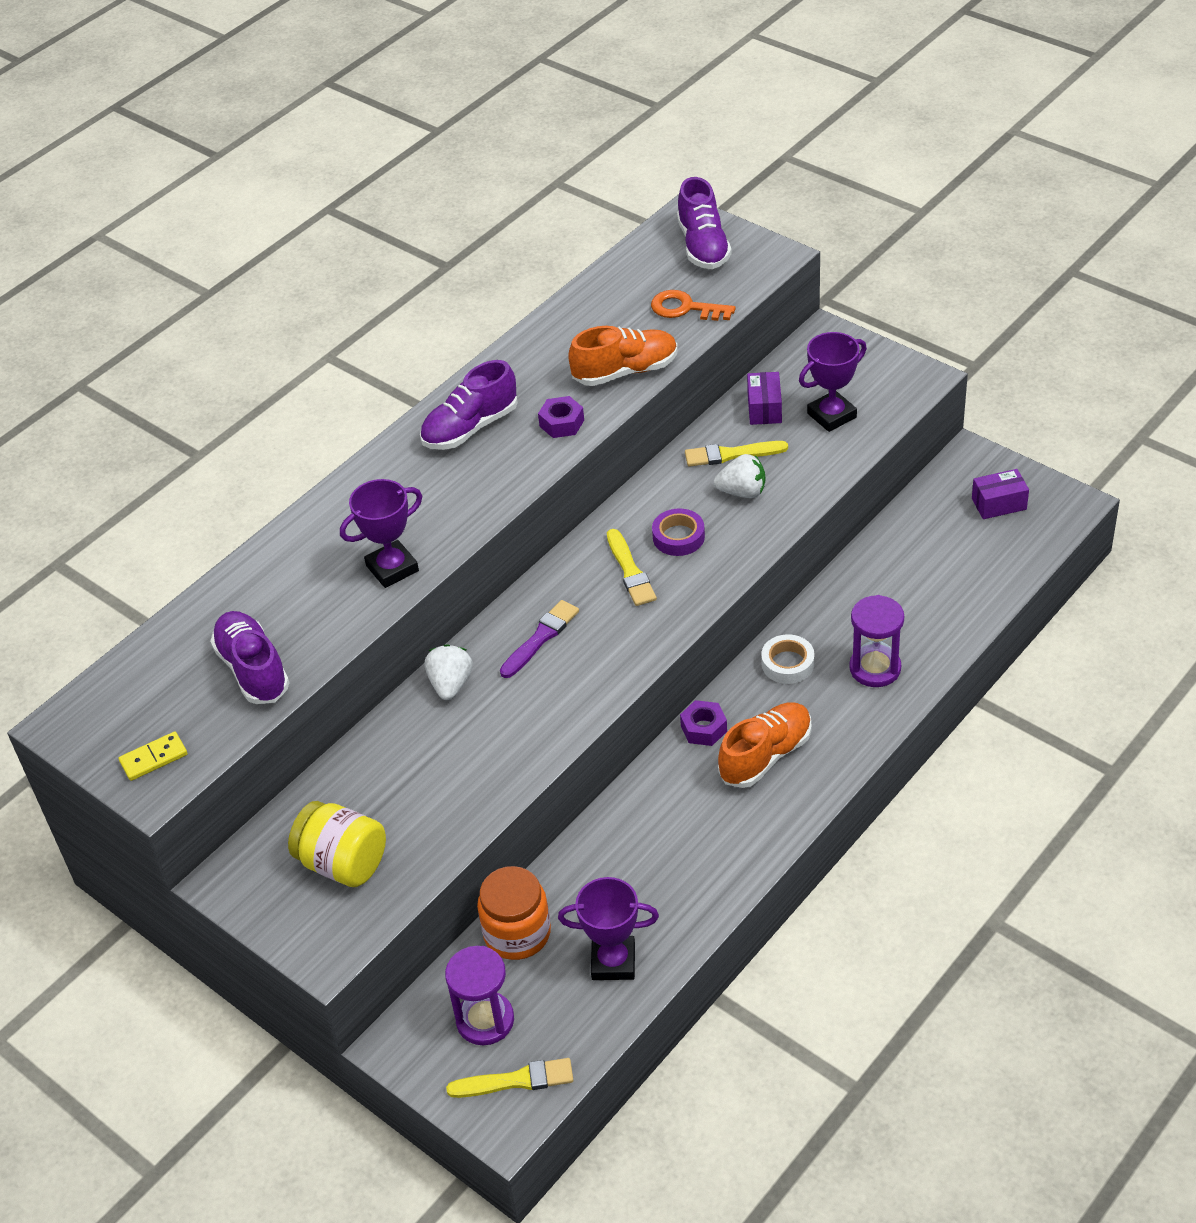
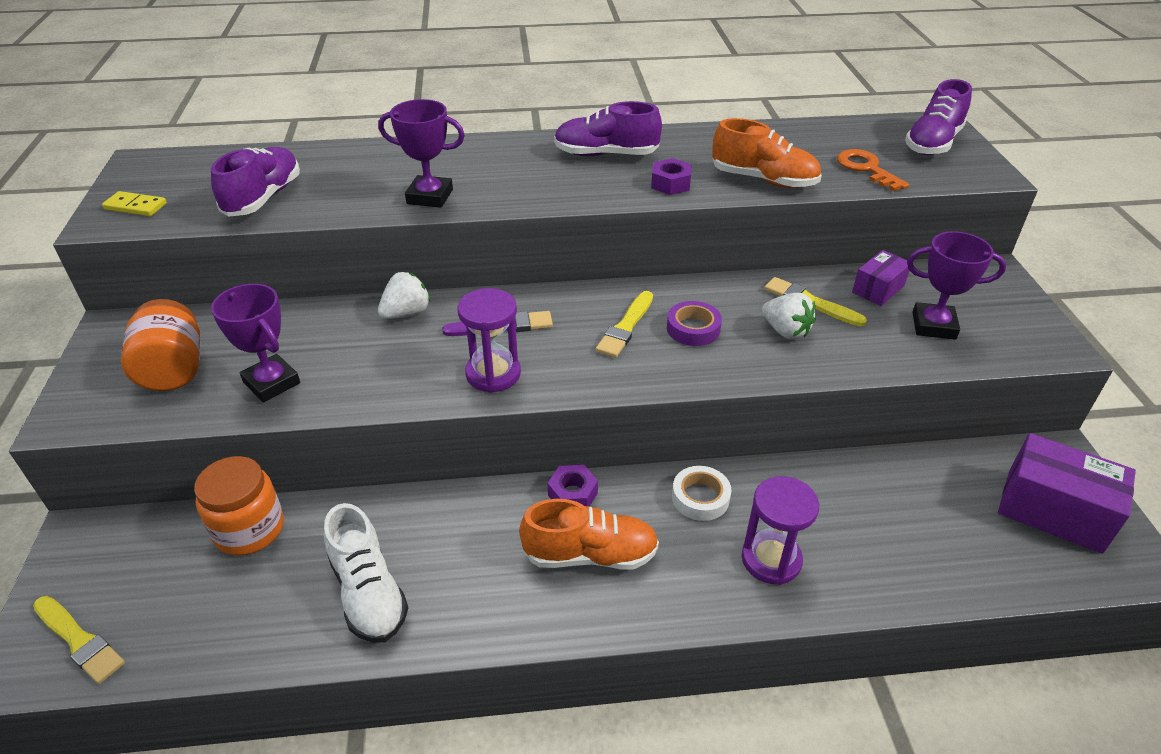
camera: 40 degrees right, 5 degrees down
(343, 863) = (173, 370): yellow jar -> orange jar
(485, 1020) = (138, 573): purple hourglass -> purple hourglass (493, 374)
(613, 962) = (265, 614): purple trophy -> purple trophy (271, 383)
(659, 894) = (368, 592): none -> white shoe
(999, 504) = (1053, 510): purple box -> purple box, size x1.76

